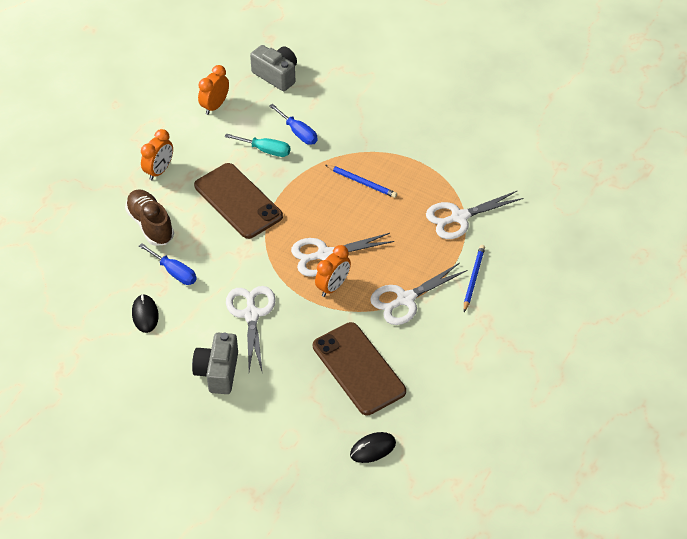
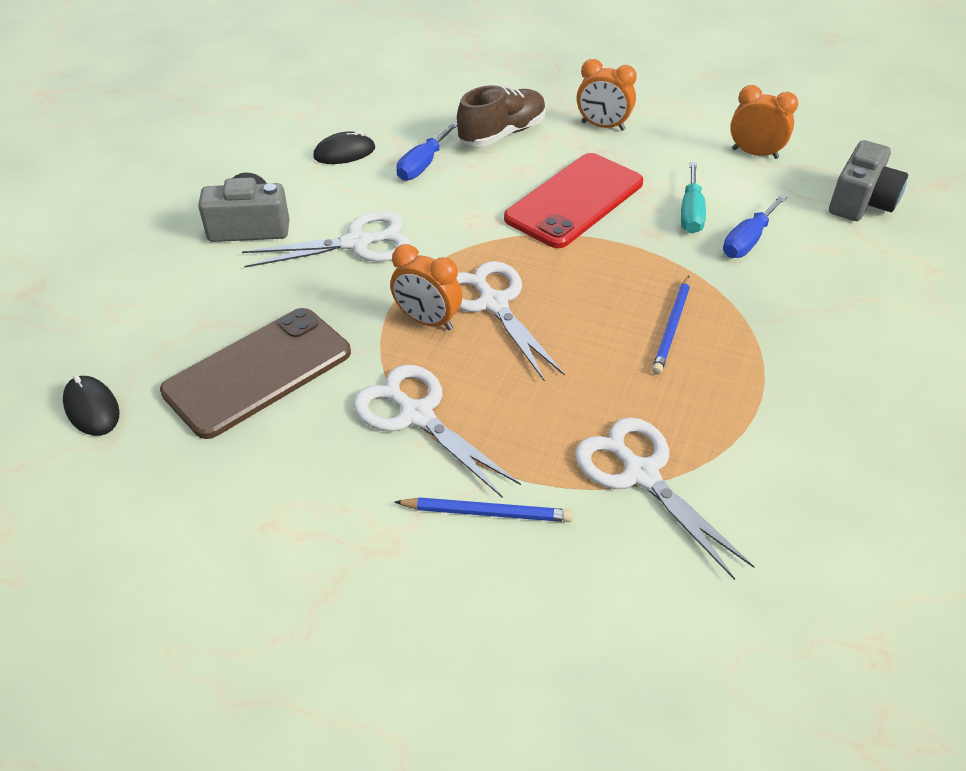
camera: 80 degrees right, 5 degrees down
(238, 201) = (574, 201): brown phone -> red phone

